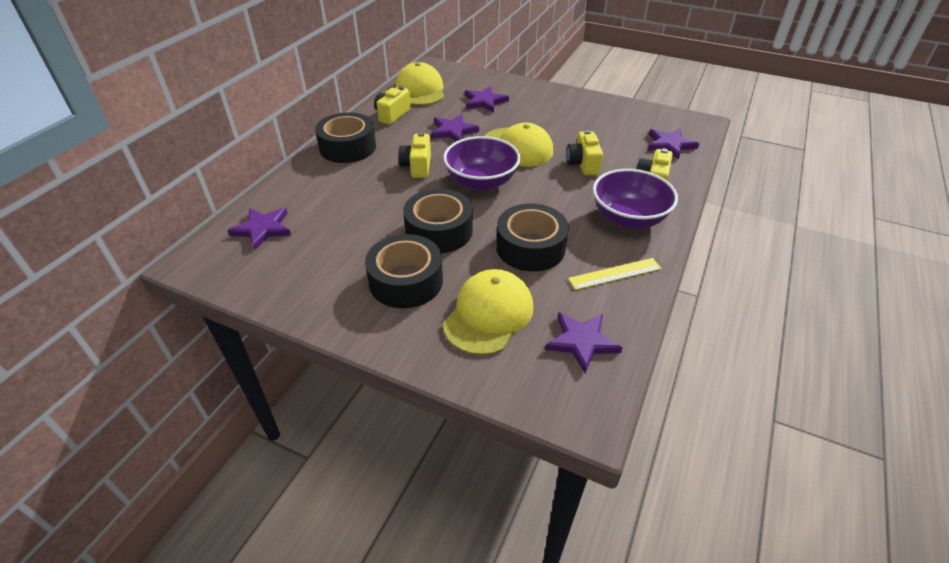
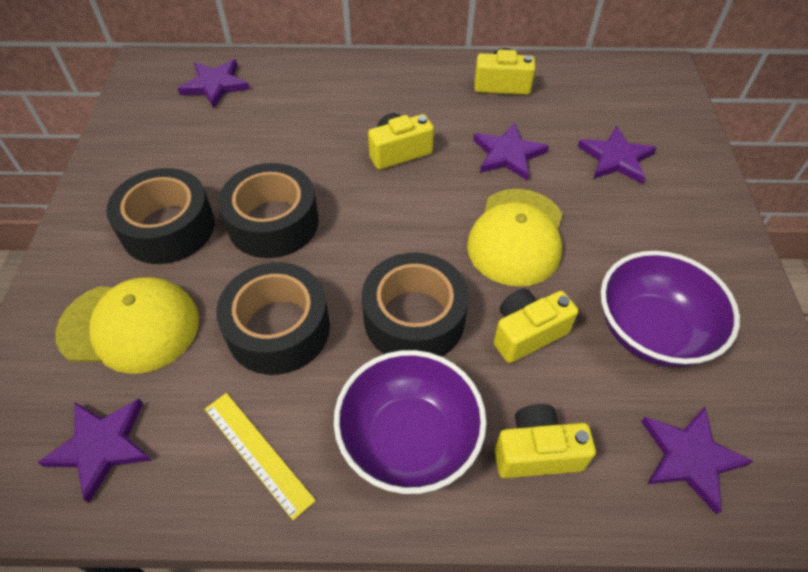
camera: 65 degrees right, 10 degrees up
(348, 147) = (401, 79): black tape -> black tape (414, 318)
(420, 90) = (587, 85): yellow cap -> none
(481, 181) = (402, 226): purple bowl -> purple bowl (651, 331)

